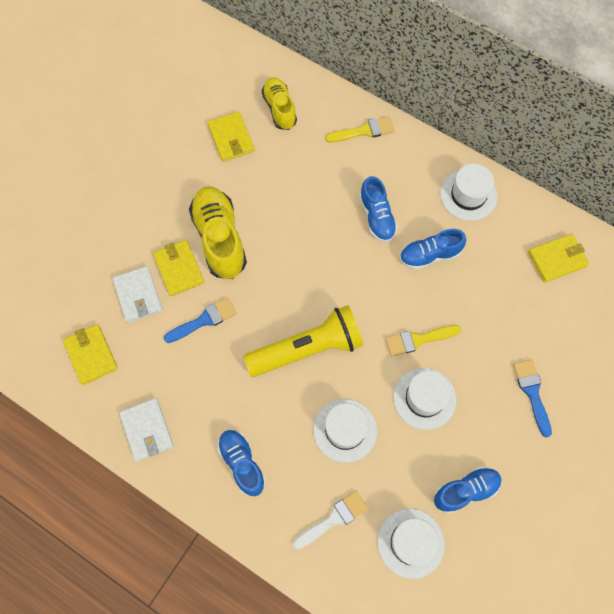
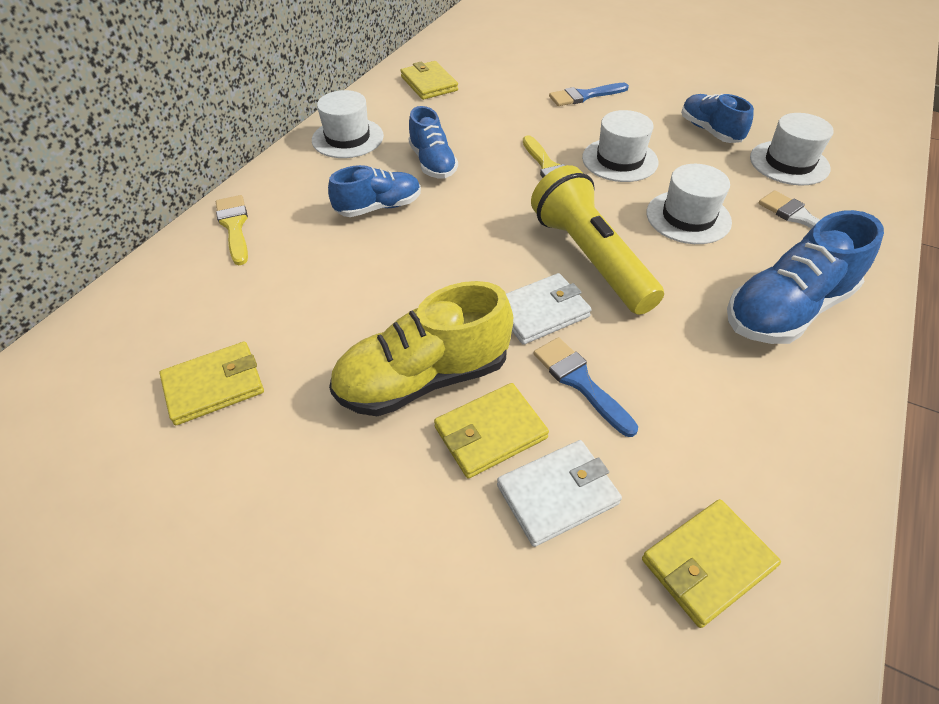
camera: 95 degrees left, 20 degrees down
(147, 430) = (803, 437): white wallet -> white wallet (541, 312)
(242, 463) = (786, 310): blue shoe -> blue shoe, size x1.57
(279, 109) = (167, 323): yellow shoe -> none

